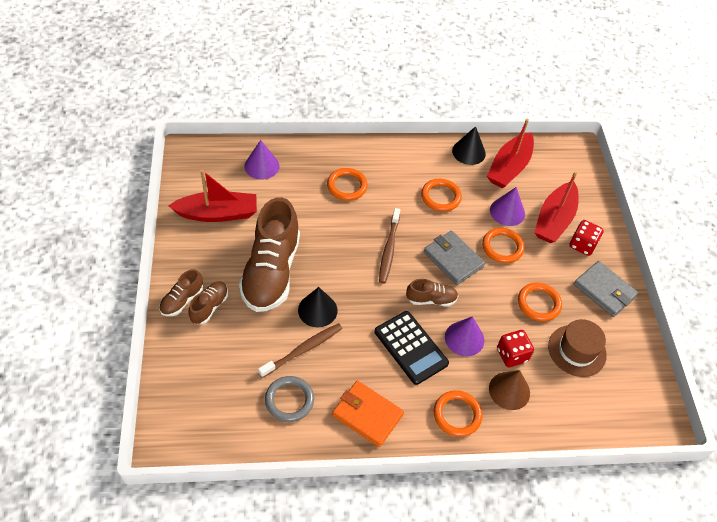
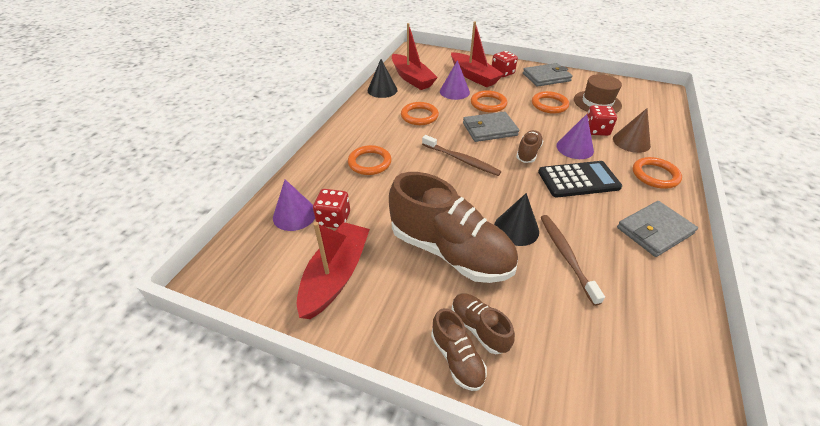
camera: 60 degrees left, 10 degrees down
(269, 190) = (334, 219): none -> red dice
(289, 400) = (633, 288): grey ring -> none
(367, 415) = (654, 231): orange wallet -> grey wallet

